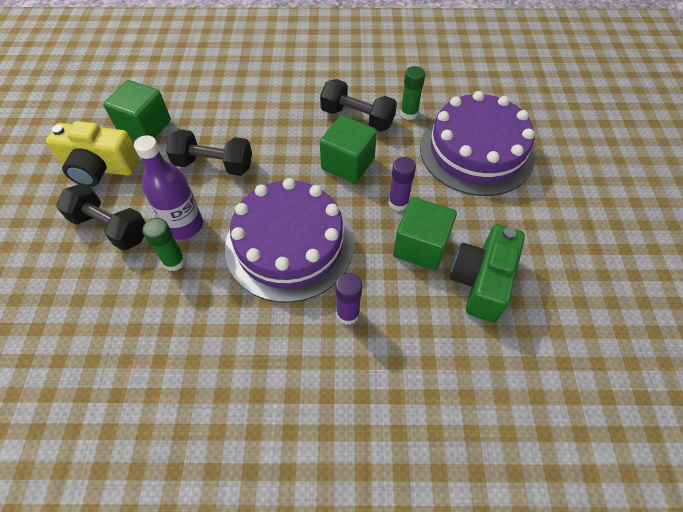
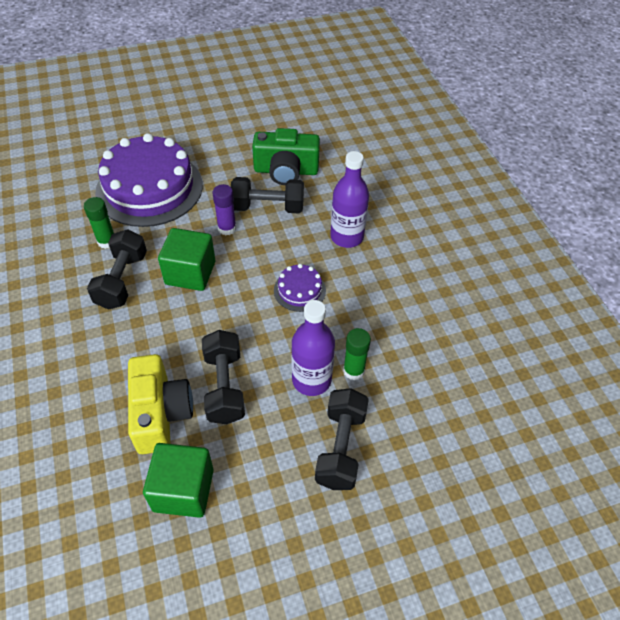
camera: 110 degrees left, 5 degrees down
(100, 168) = (265, 507): yellow camera -> yellow camera (160, 413)
(289, 244) = (299, 290): purple cake -> purple cake, size x0.44
(348, 314) = (346, 237): purple glue stick -> purple bottle
(420, 246) = (268, 207): green cube -> black dumbbell

